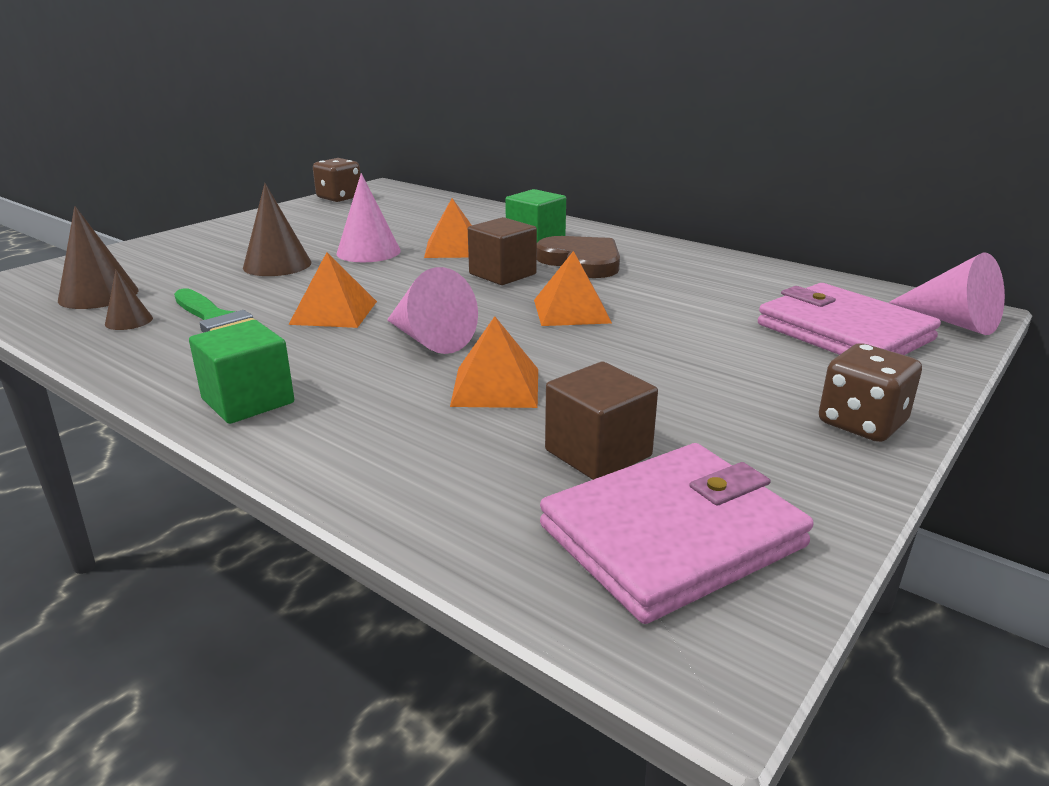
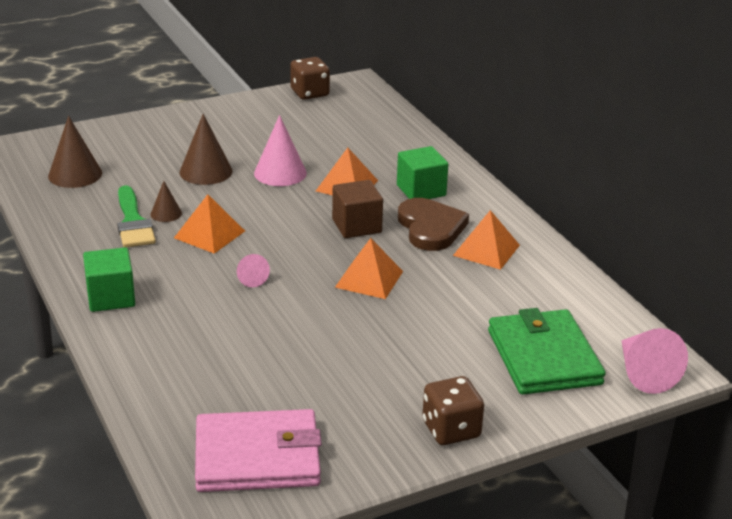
camera: 25 degrees right, 5 degrees up
(129, 321) = (81, 206): brown cone -> brown cone (166, 213)
(430, 339) = (251, 278): pink cone -> pink cone, size x0.56
(495, 387) = (257, 331): orange pyramid -> orange pyramid (486, 250)
(598, 453) = (270, 397): brown cube -> none
(844, 332) = (543, 357): pink wallet -> green wallet

